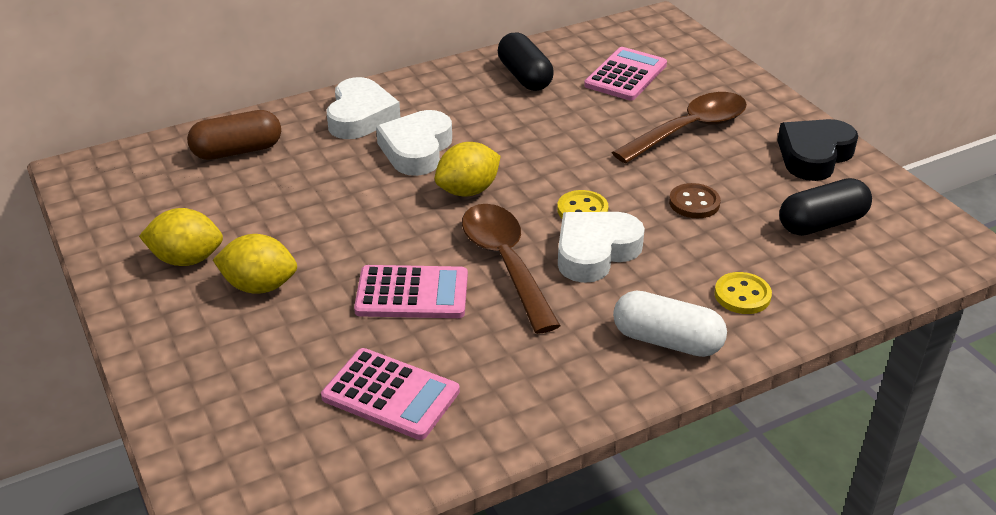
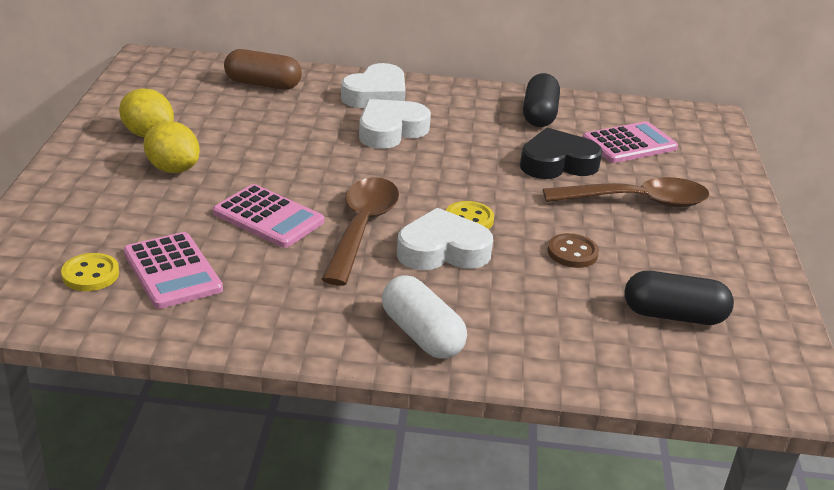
camera: 30 degrees right, 5 degrees down
(468, 191) = (395, 171): yellow lemon -> none
(742, 295) = (529, 333): yellow button -> yellow button (90, 274)
(814, 155) = (733, 264): black heart -> black heart (557, 163)

